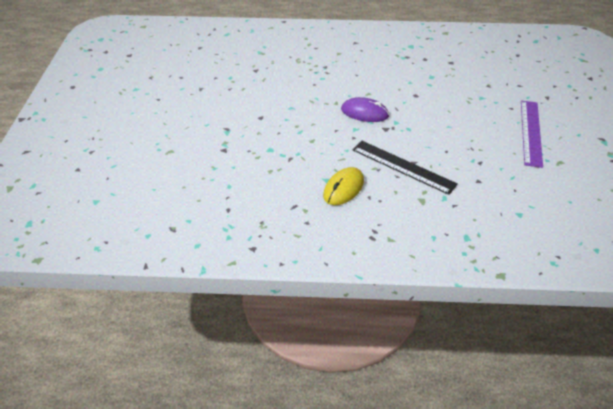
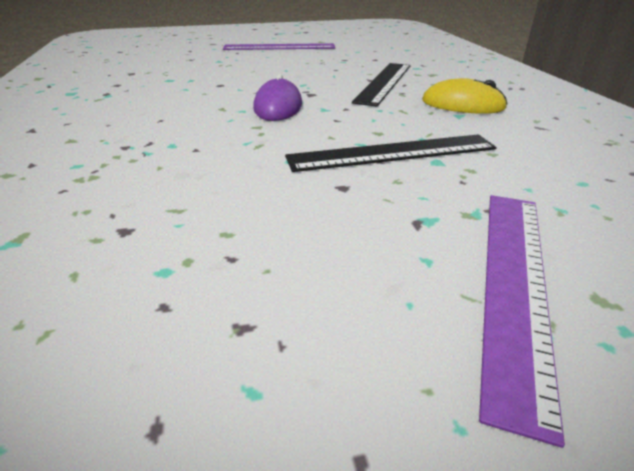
camera: 105 degrees left, 10 degrees down
(186, 137) = (515, 283): none -> purple ruler
(285, 138) = (392, 153): none -> black ruler

